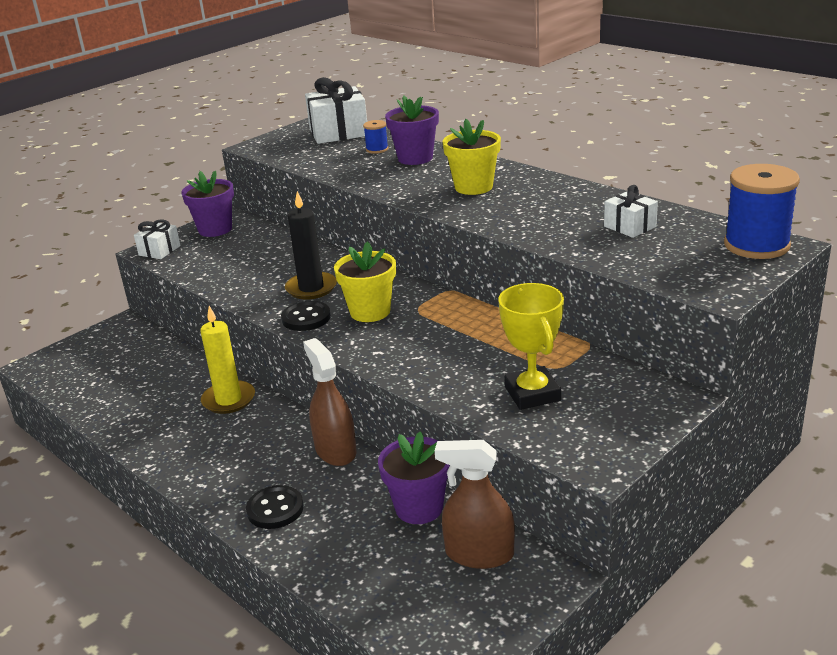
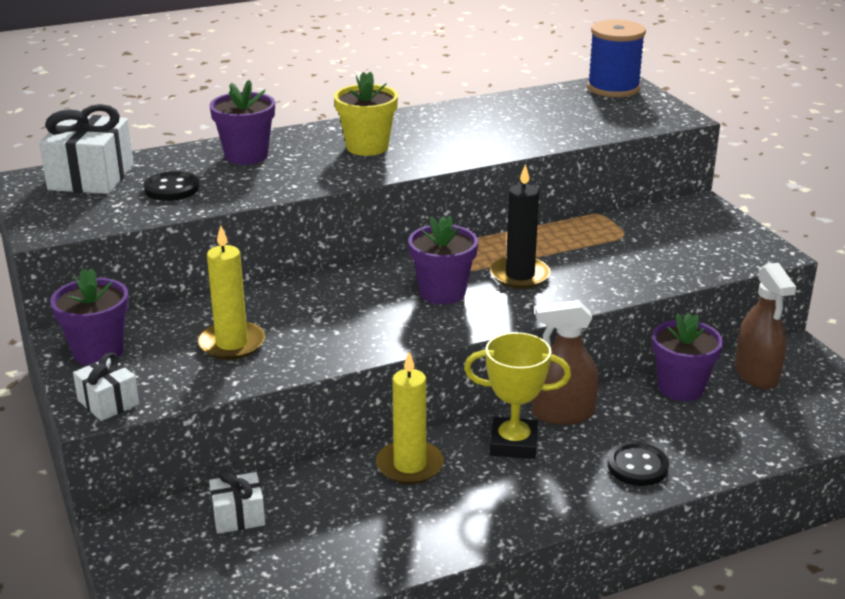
camera: 70 degrees left, 0 degrees up
(246, 262) = (232, 344): none -> yellow candle
(306, 318) = (419, 329): black button -> black button (172, 188)
(311, 288) = (352, 315): black candle -> black candle (520, 275)
(370, 312) = (442, 293): yellow flower pot -> purple flower pot
(377, 149) = (186, 168): blue spool -> none
(479, 554) = (756, 374): brown spray bottle -> brown spray bottle turned 45 degrees counterclockwise
(532, 393) = (657, 253): yellow trophy -> yellow trophy (513, 444)
(630, 226) = (534, 114): white gift -> white gift (238, 516)

